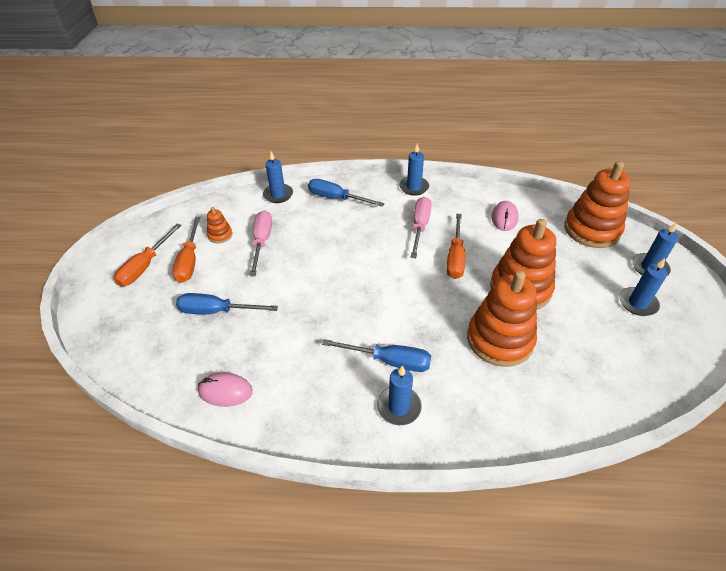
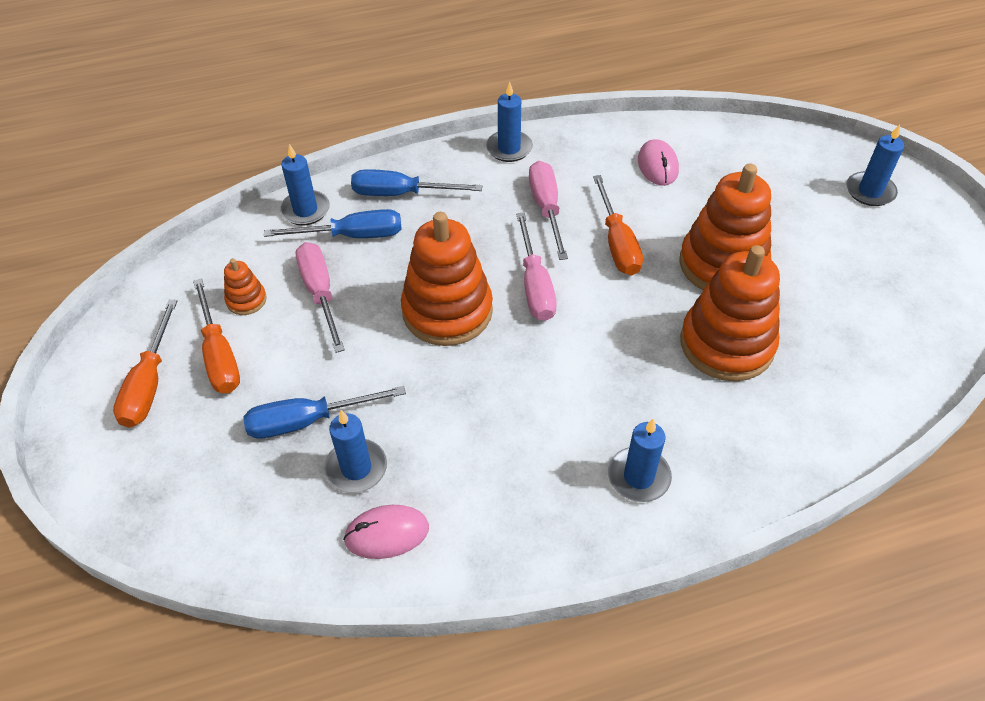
camera: 20 degrees left, 5 degrees up
(389, 361) = (596, 418): blue screwdriver -> blue screwdriver (352, 236)
(390, 269) = (535, 285): none -> pink screwdriver
(591, 230) = (778, 155): orange stacking toy -> orange stacking toy (447, 311)
(637, 303) = (874, 245): blue candle -> blue candle (356, 468)

